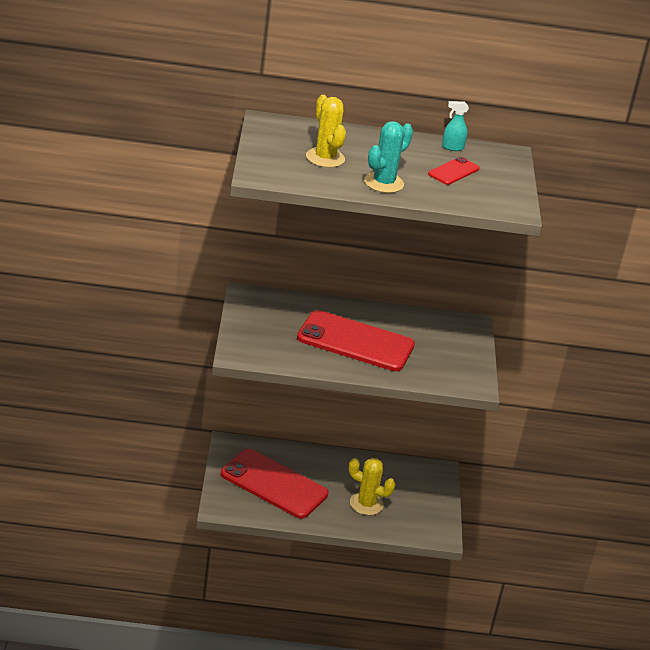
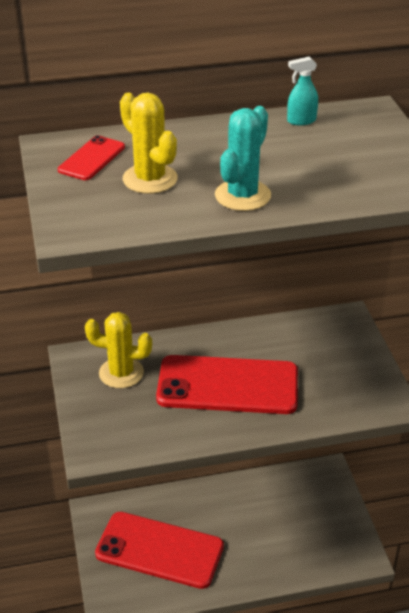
camera: 10 degrees left, 5 degrees up
(366, 504) = (268, 542): yellow cactus -> yellow cactus (121, 373)
(453, 171) = (321, 154): red phone -> red phone (92, 158)

